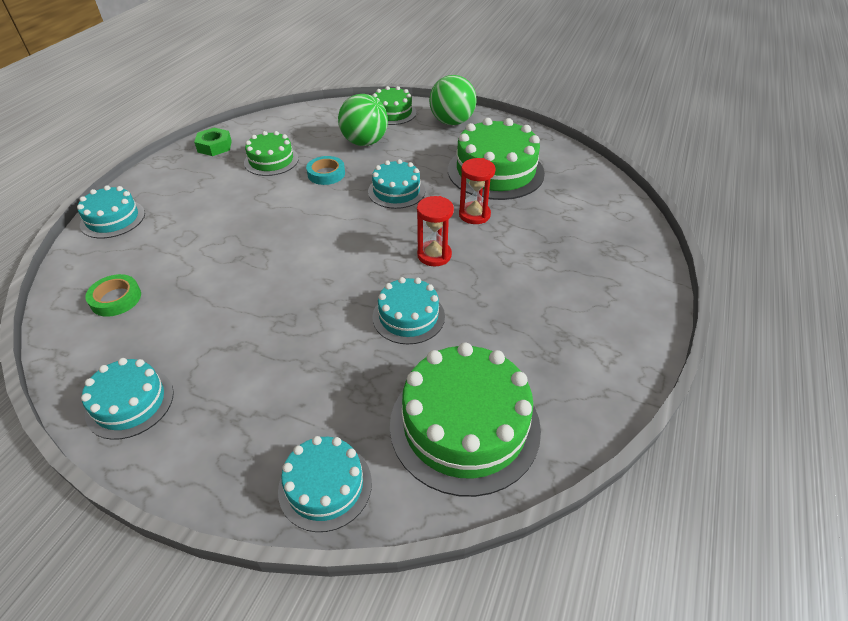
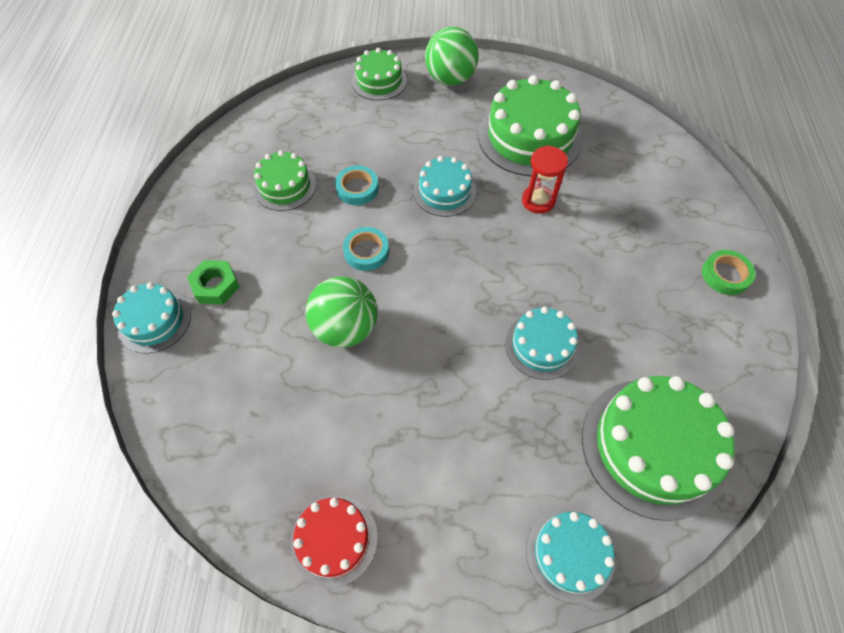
camera: 20 degrees left, 15 degrees up
(116, 299) = (233, 424): green tape -> green tape (725, 275)
(130, 403) = (334, 539): turquoise cake -> red cake
(214, 146) = (205, 183): green nut -> green nut (216, 286)
(304, 215) = (366, 251): none -> turquoise tape
(364, 142) = (373, 132): green ball -> green ball (346, 328)
(434, 255) = (526, 264): red hourglass -> none

